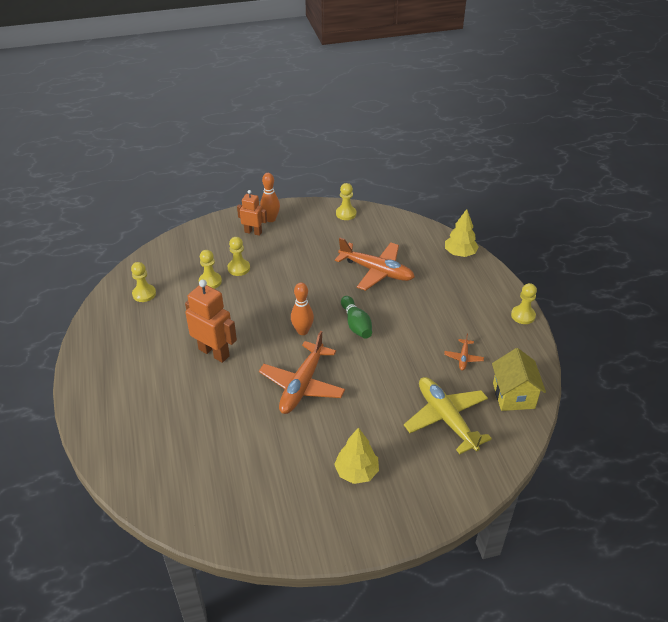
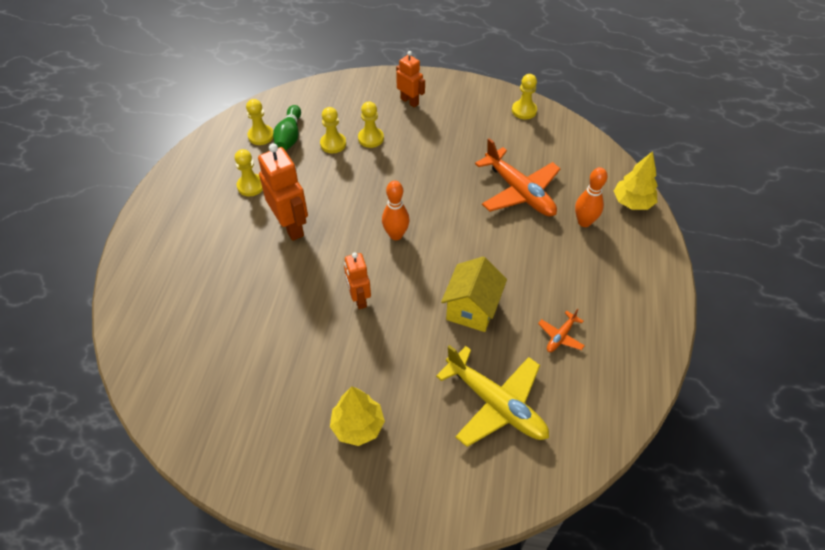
camera: 25 degrees right, 10 degrees up
(271, 219) = (437, 92): orange bowling pin -> orange bowling pin (584, 222)
(302, 385) = (359, 299): orange plane -> orange robot
(356, 324) = (459, 248): green bowling pin -> green bowling pin (289, 136)
(446, 418) = (496, 404): yellow plane -> yellow plane turned 135 degrees clockwise
(513, 395) = (595, 409): yellow house -> yellow house (472, 309)
(523, 315) = (667, 310): yellow pawn -> yellow pawn (251, 186)

